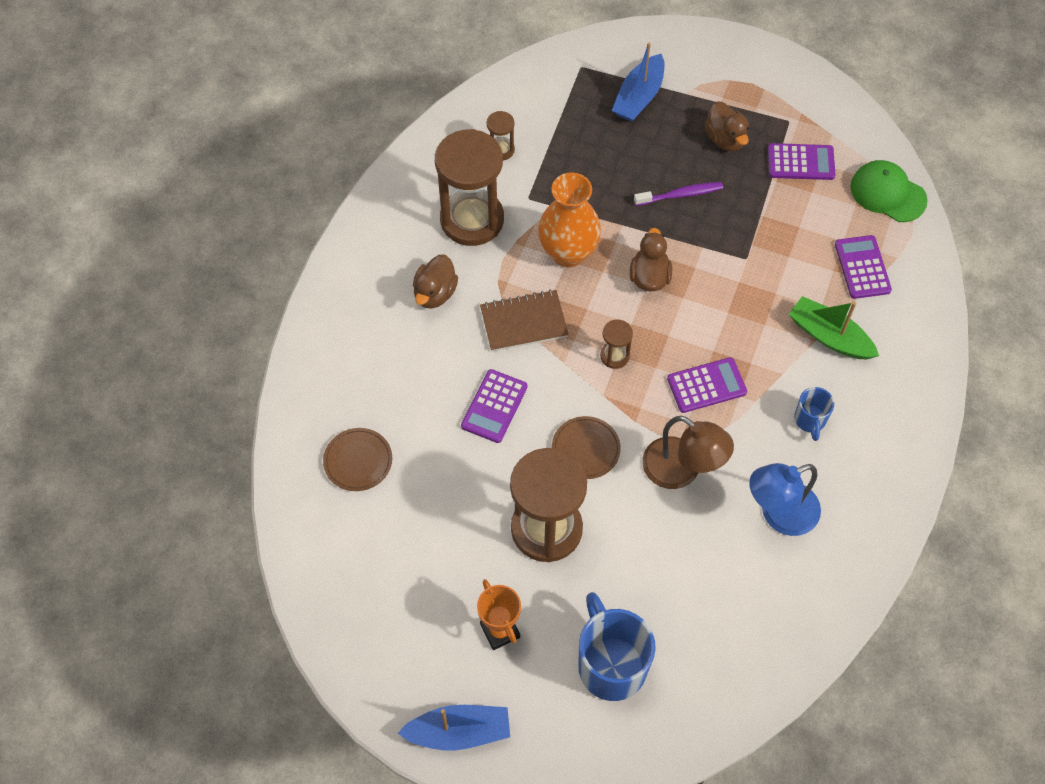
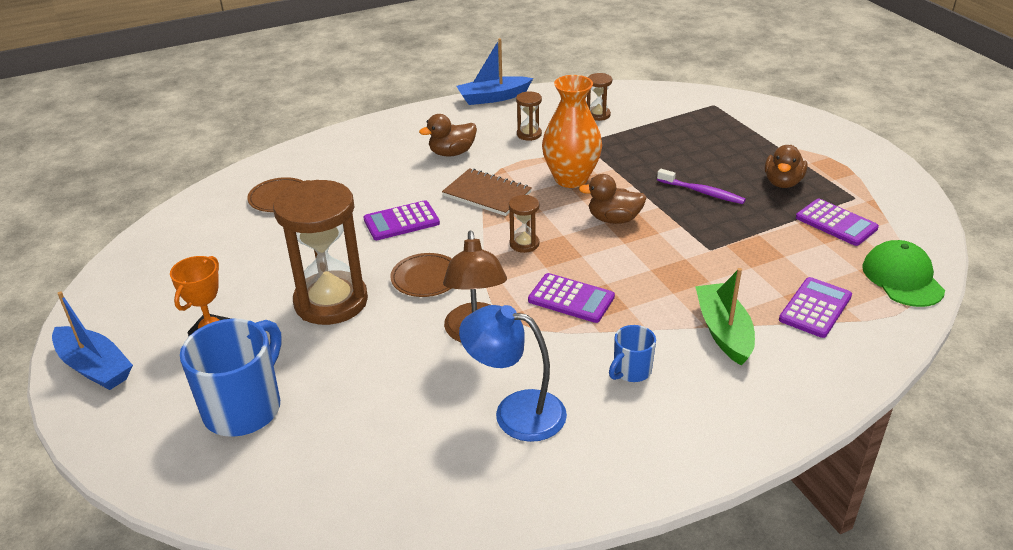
camera: 45 degrees right, 25 degrees down
(472, 220) = (529, 134): brown hourglass -> brown hourglass, size x0.44
(639, 97) = (739, 134): blue boat -> blue boat (493, 97)
(649, 277) = (614, 219): brown duck -> brown duck turned 135 degrees counterclockwise

